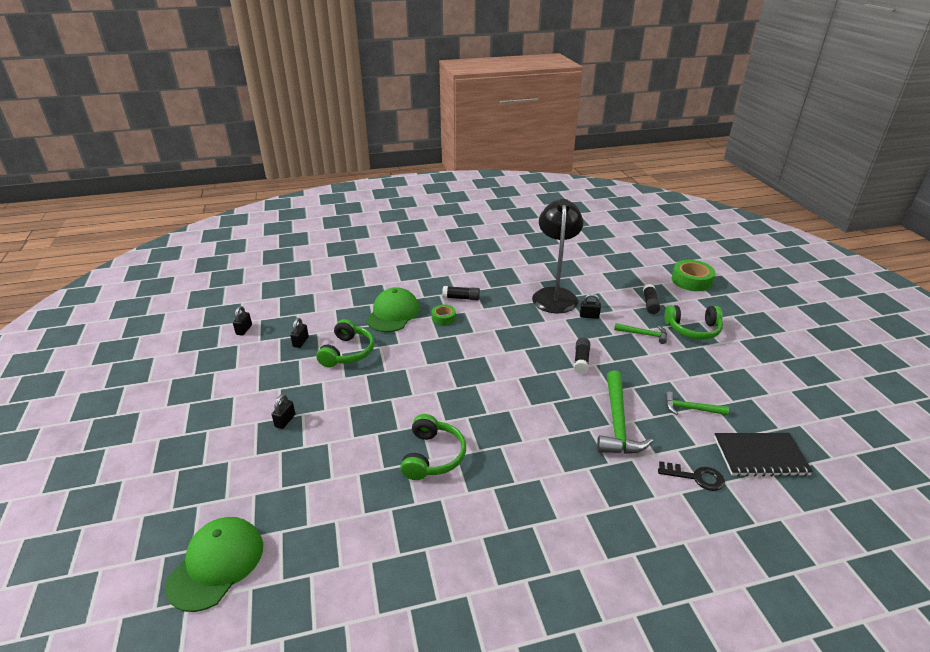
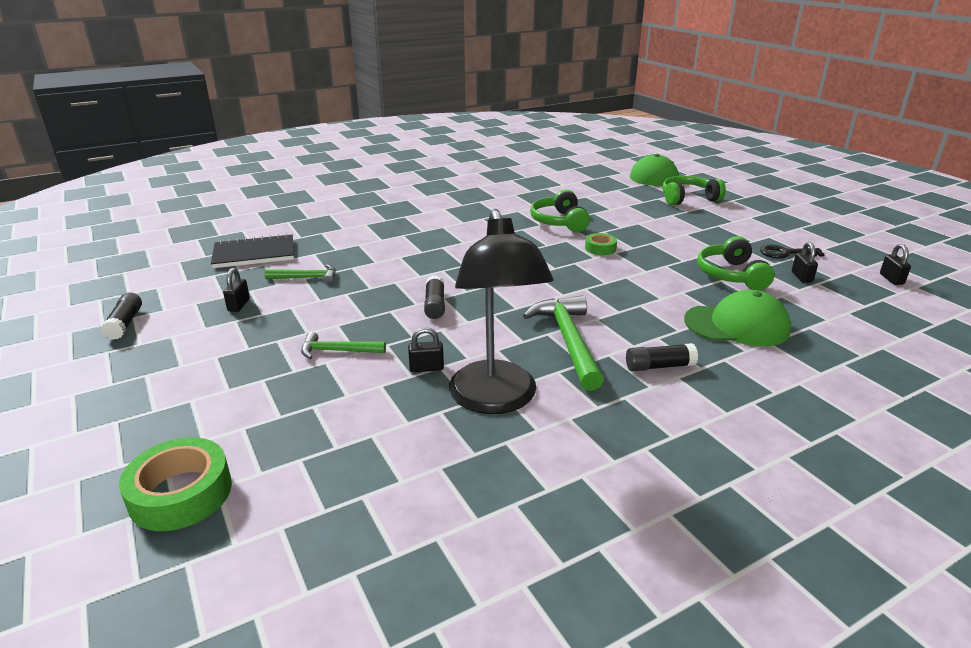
camera: 165 degrees right, 5 degrees down
(285, 421) = (710, 224): black padlock -> black padlock (239, 305)
(393, 314) = (737, 325): green cap -> green cap turned 90 degrees counterclockwise
(443, 317) = (657, 331): green tape -> green tape (600, 248)
(617, 423) = (392, 258): green hammer -> green hammer (568, 341)
(650, 304) = (308, 410): black glue stick -> black glue stick (125, 323)
(693, 329) = (249, 371): green headphones -> green headphones (688, 198)
(696, 477) = (326, 236): black key -> black key (785, 253)

